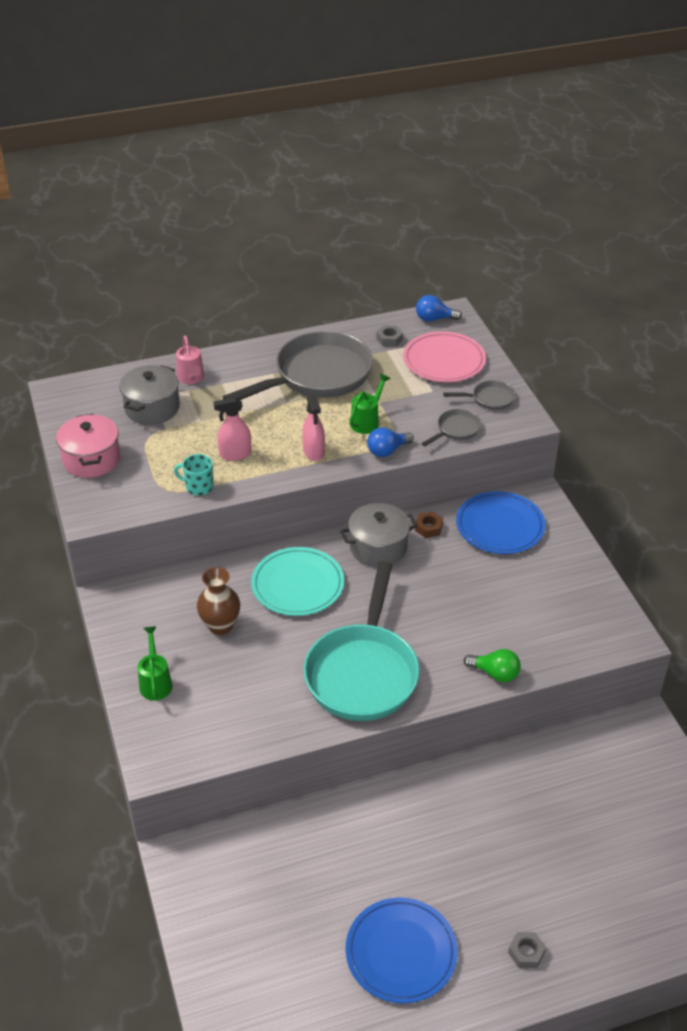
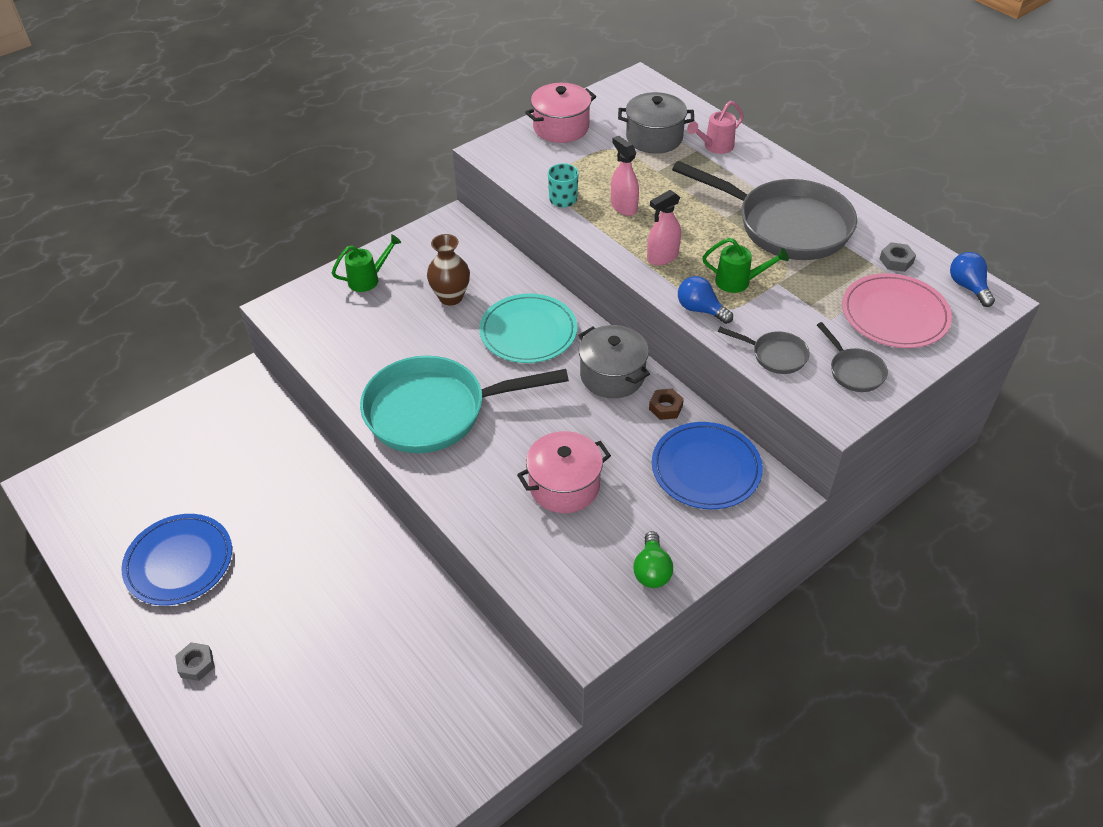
camera: 70 degrees right, 5 degrees up
(483, 610) = (564, 486): none -> pink pot
(495, 673) = (476, 518): green light bulb -> green light bulb (651, 570)

